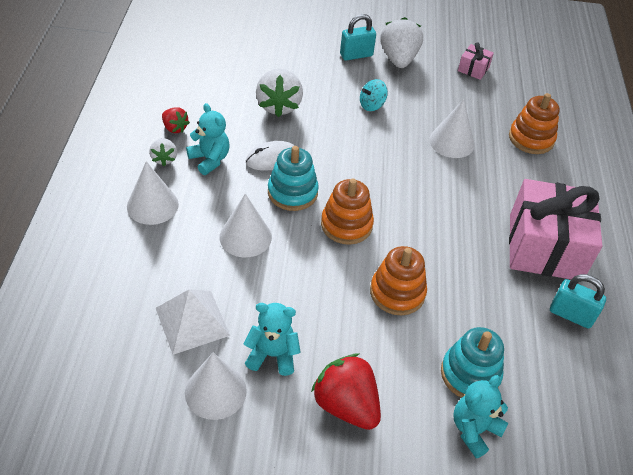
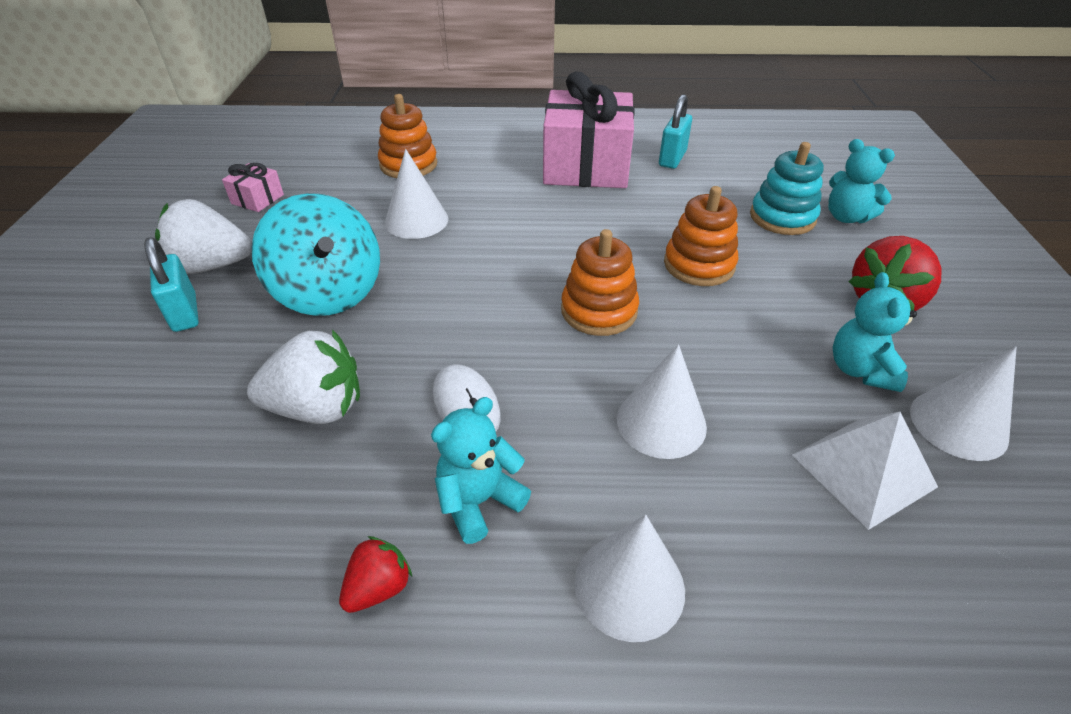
camera: 90 degrees left, 5 degrees down
(164, 159) = (485, 590): white strawberry -> none
(292, 192) = (546, 372): turquoise stacking toy -> none
(372, 105) = (329, 292): turquoise spinning top -> turquoise spinning top, size x2.15

